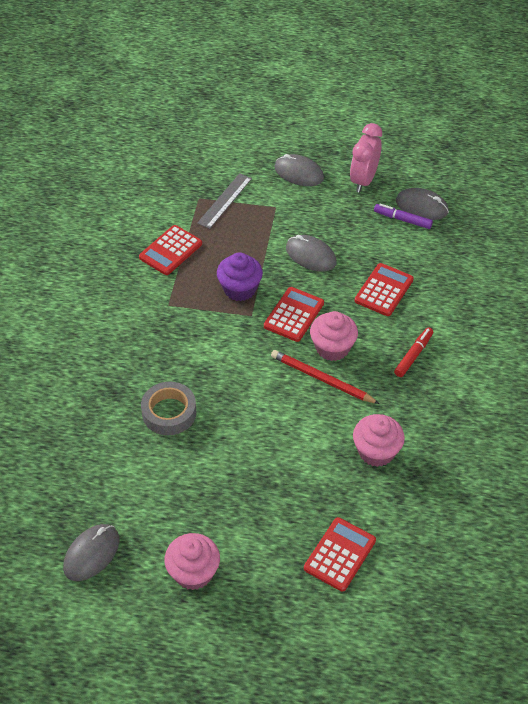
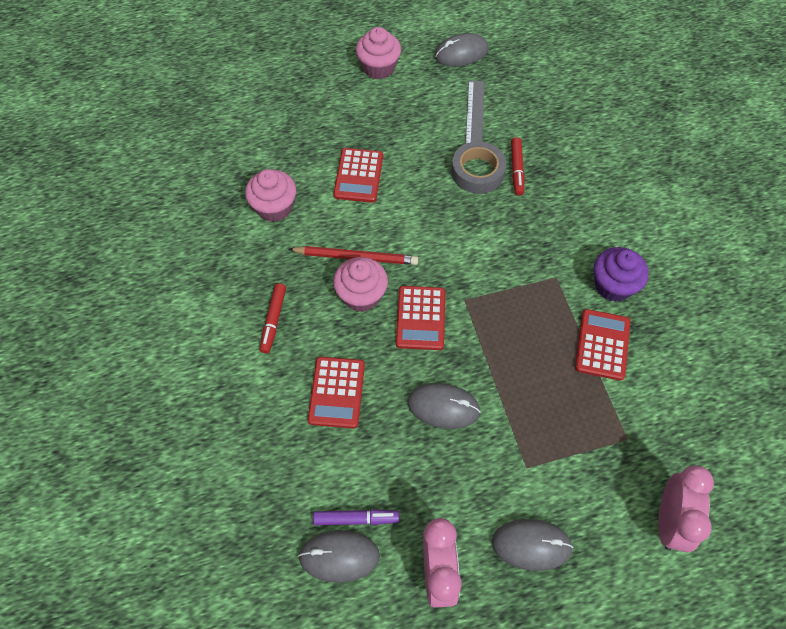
camera: 155 degrees right, 10 degrees up
(91, 554) = (461, 53): grey mouse -> grey mouse turned 60 degrees clockwise
(132, 401) = (516, 169): none -> red marker
(207, 155) = (669, 521): none -> pink clock
(224, 200) = (594, 448): grey ruler -> grey ruler (475, 114)
(240, 289) = (495, 326): purple cupcake -> purple cupcake (613, 285)
(340, 554) = (272, 117): red calculator -> red calculator (358, 176)

